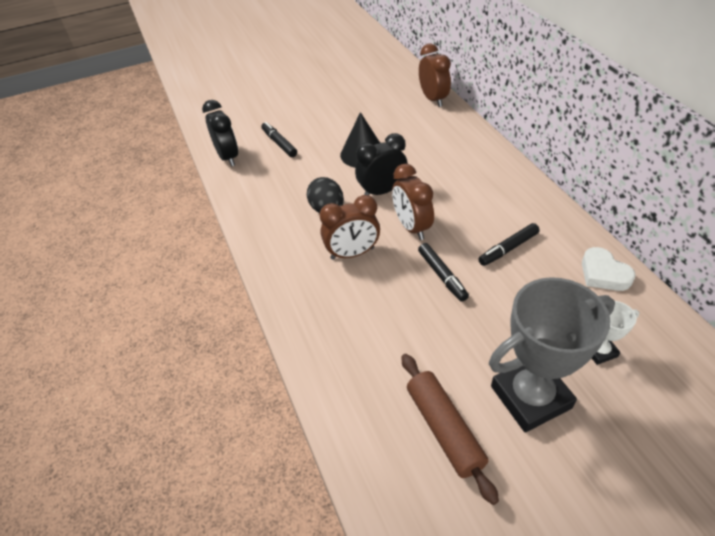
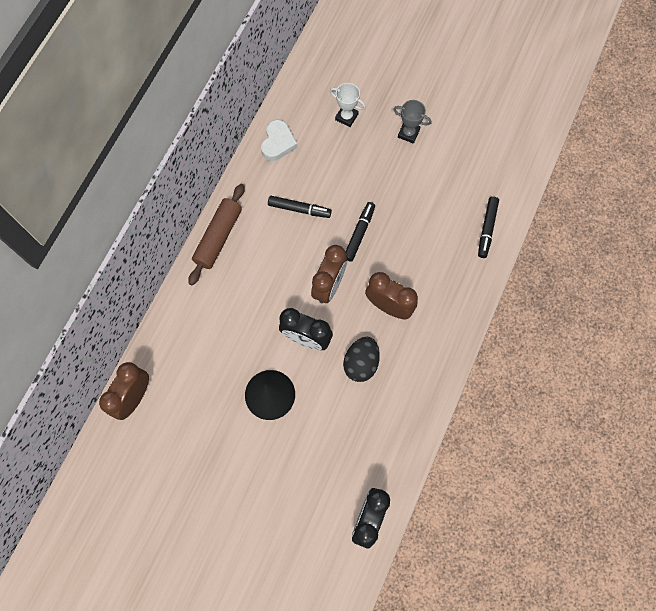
camera: 135 degrees left, 25 degrees up
(279, 143) = (312, 487): black marker -> black marker (487, 229)
(444, 429) = (465, 161): brown rolling pin -> brown rolling pin (218, 237)
(530, 397) = (408, 133): grey trophy -> grey trophy, size x0.46

